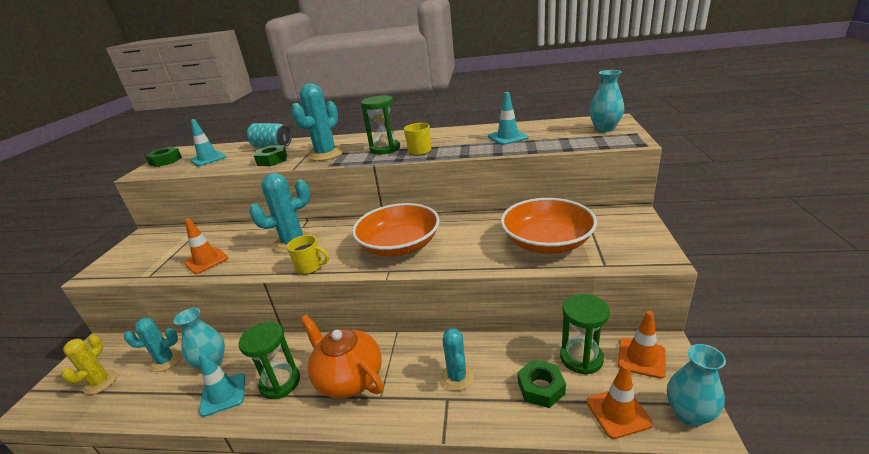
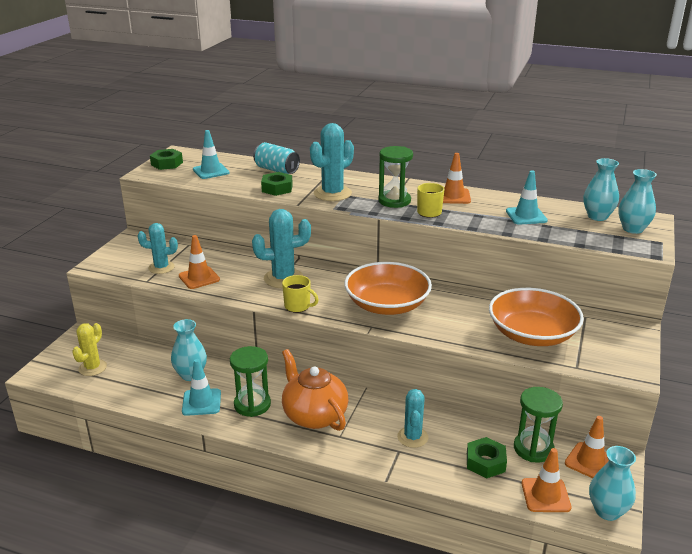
camera: 10 degrees right, 0 degrees up
(166, 361) = (149, 363): turquoise cactus -> turquoise cactus (161, 267)
(437, 135) = (453, 196): none -> orange traffic cone
(569, 126) = (597, 216): none -> turquoise vase

